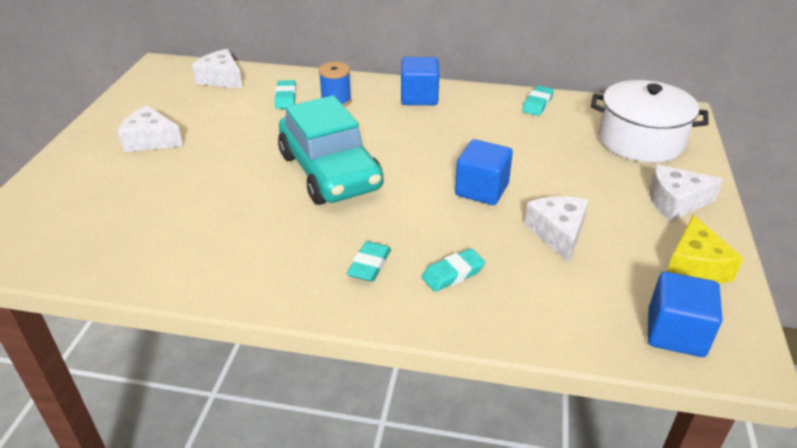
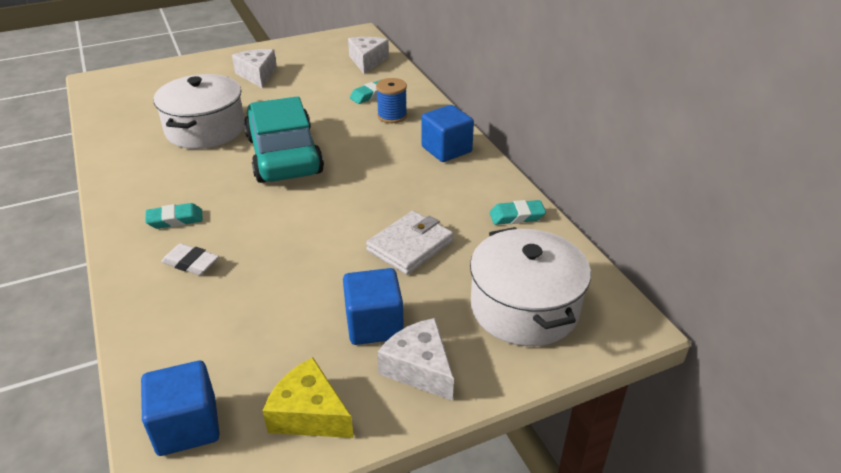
camera: 55 degrees right, 0 degrees up
(218, 202) = (205, 129): none -> white pot
(330, 172) = (284, 155): turquoise car -> turquoise car turned 135 degrees clockwise
(453, 274) = (191, 263): turquoise eraser -> white eraser
(481, 190) = (325, 236): blue cube -> blue cube (374, 324)
(532, 157) = (410, 246): none -> white wallet
(558, 233) = (293, 302): white cheese -> none
(695, 266) = (309, 414): yellow cheese -> yellow cheese turned 60 degrees clockwise

